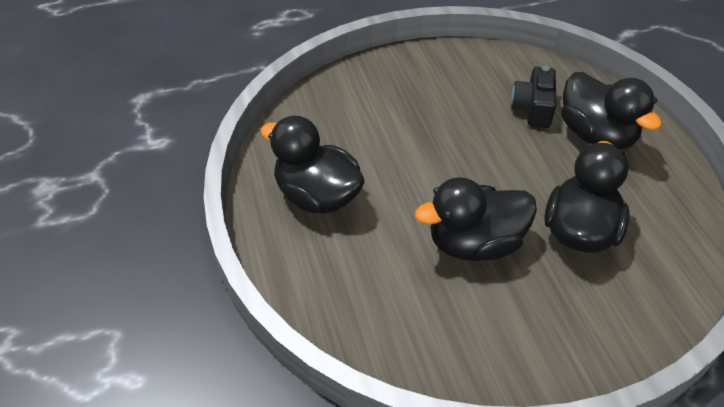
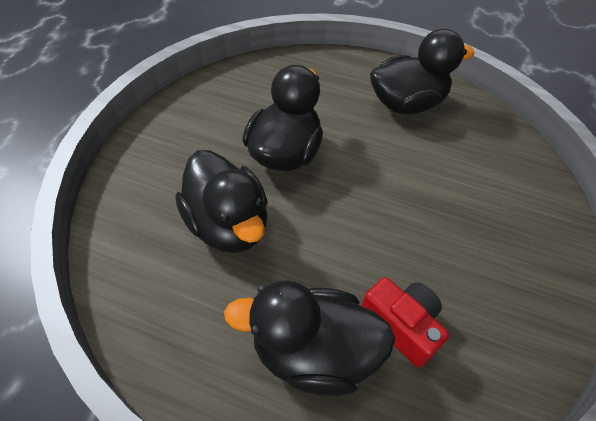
camera: 125 degrees right, 5 degrees up
(533, 108) = (401, 325): black camera -> red camera

